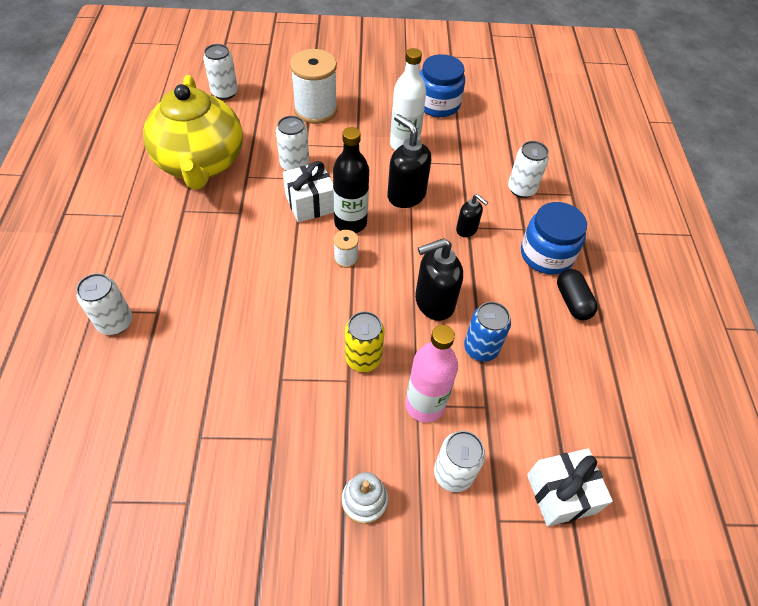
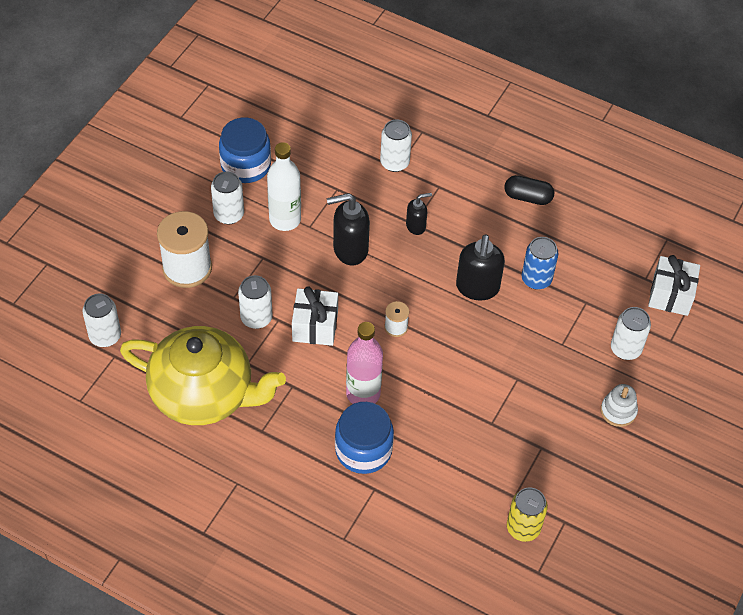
camera: 60 degrees left, 0 degrees up
(115, 322) = (368, 524): white can -> white can (229, 214)
(350, 223) = (357, 306): black bottle -> none
(363, 358) = (503, 360): yellow can -> yellow can (523, 528)
(425, 405) = (564, 339): pink bottle -> pink bottle (363, 393)
(546, 254) = (474, 187): blue jar -> blue jar (363, 450)

